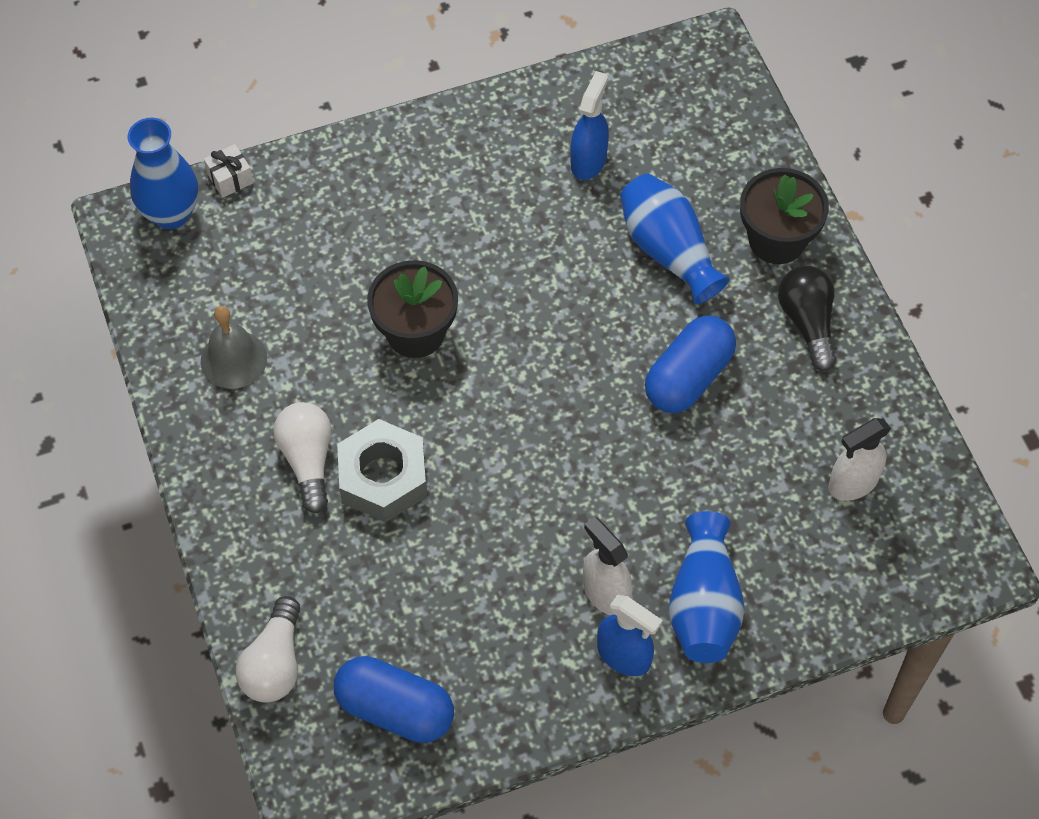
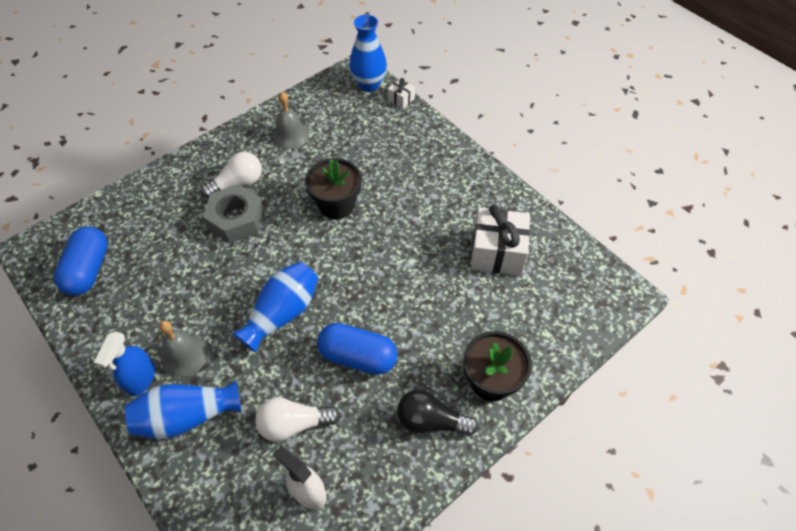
camera: 70 degrees right, 5 degrees down
(275, 663) = (110, 208): white light bulb -> white light bulb (294, 424)
(588, 160) = (497, 252): blue spray bottle -> white gift
(605, 593) = (184, 355): white spray bottle -> grey bell
(668, 250) = (451, 316): blue vase -> blue vase (282, 313)
(807, 323) = (431, 421): black light bulb -> black light bulb turned 135 degrees counterclockwise

